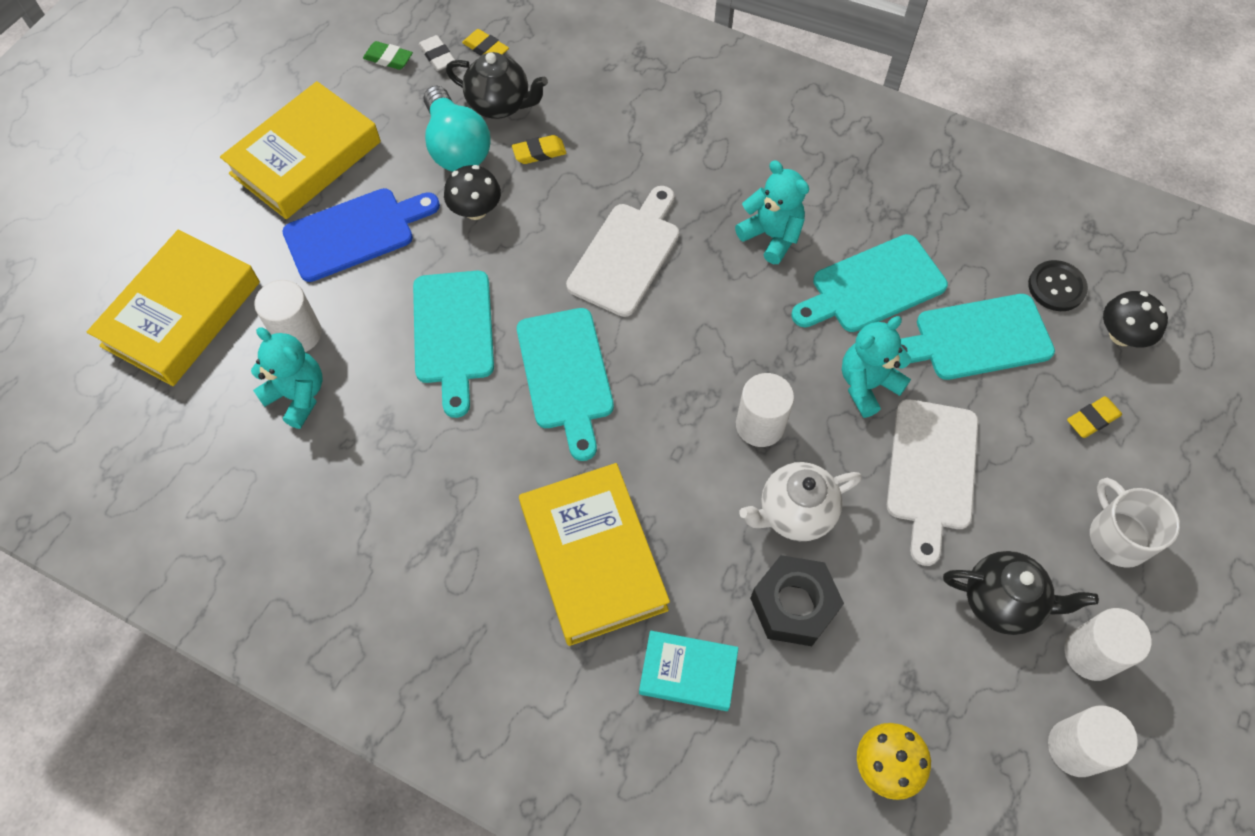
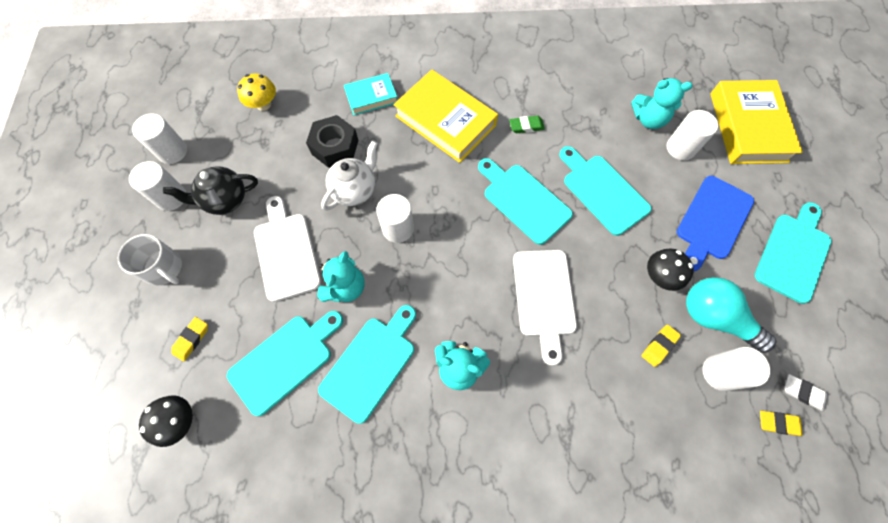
camera: 150 degrees right, 5 degrees up
(305, 158) = (793, 254): yellow book -> turquoise cutting board
(388, 59) = (831, 368): green eraser -> green eraser (526, 126)
(500, 105) = (719, 372): black teapot -> white cylinder
(1056, 287) = (237, 439): black button -> none

